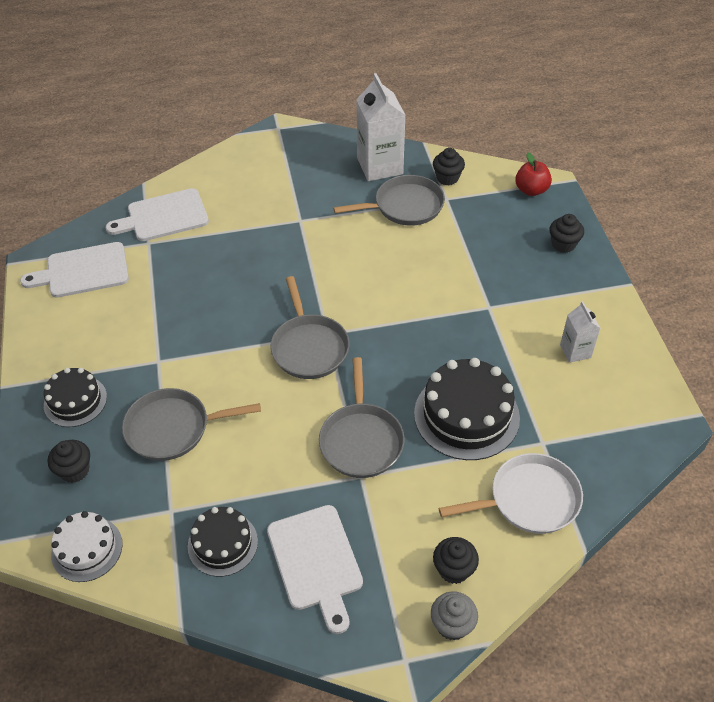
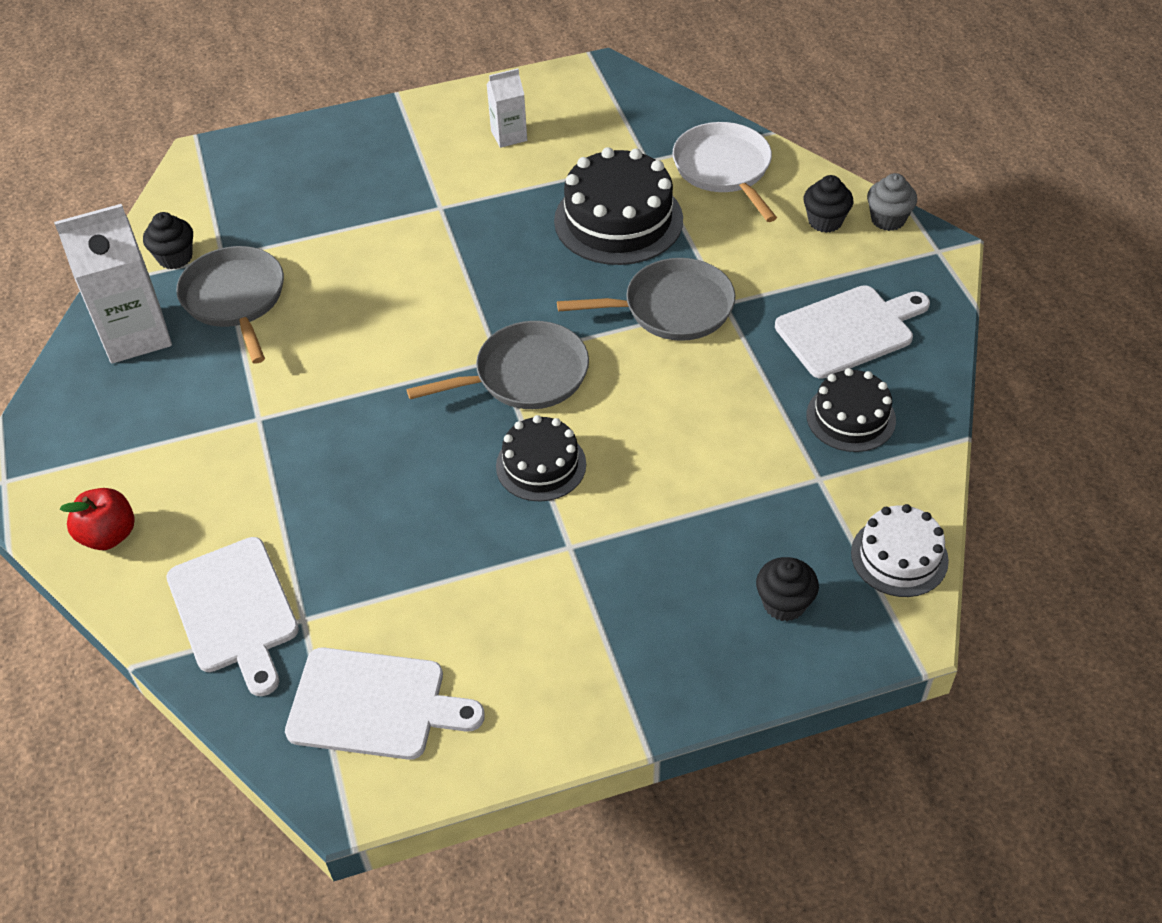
camera: 95 degrees left, 0 degrees up
(75, 401) = (661, 637): black cake -> black cake (541, 465)
(83, 271) = (374, 705): white cutting board -> white cutting board turned 60 degrees counterclockwise
(172, 428) = (690, 503): grey pan -> none
(531, 190) = (213, 173): red apple -> red apple (109, 535)
(563, 244) = (325, 144): black cupcake -> none

